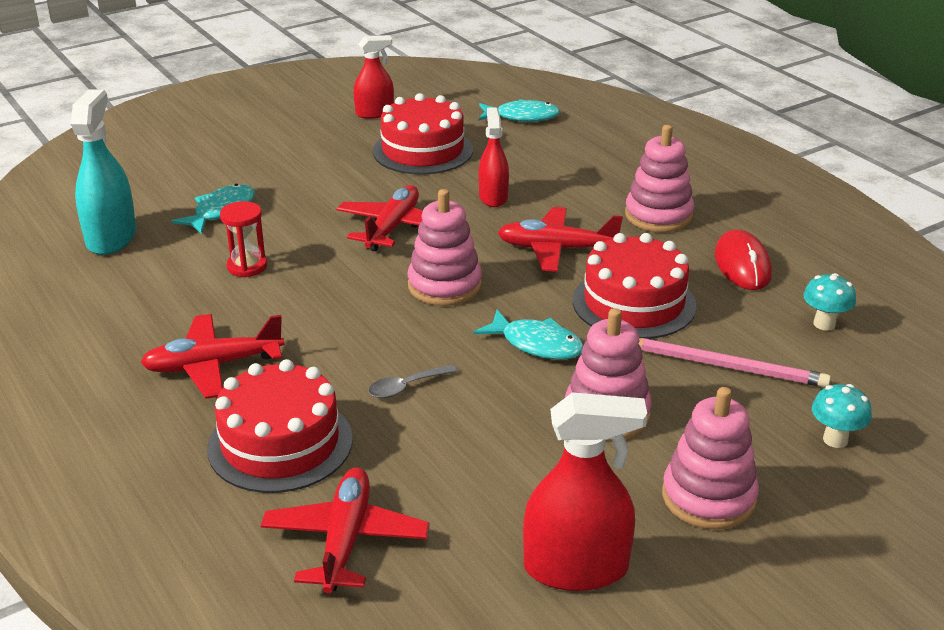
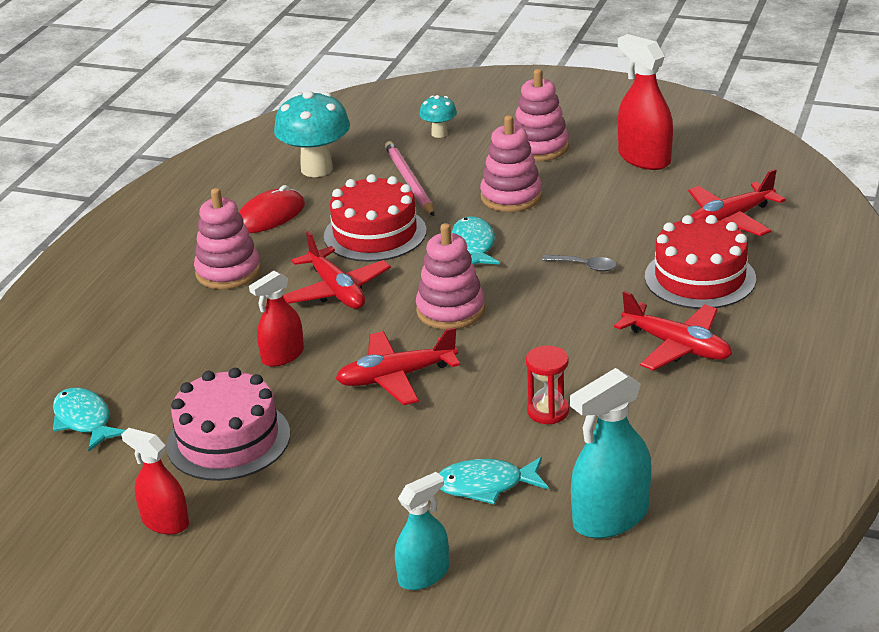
camera: 125 degrees left, 0 degrees up
(190, 163) = (423, 575): none -> turquoise spray bottle
(423, 150) = (228, 440): red cake -> pink cake
(824, 324) = (316, 169): turquoise mushroom -> turquoise mushroom, size x1.96

